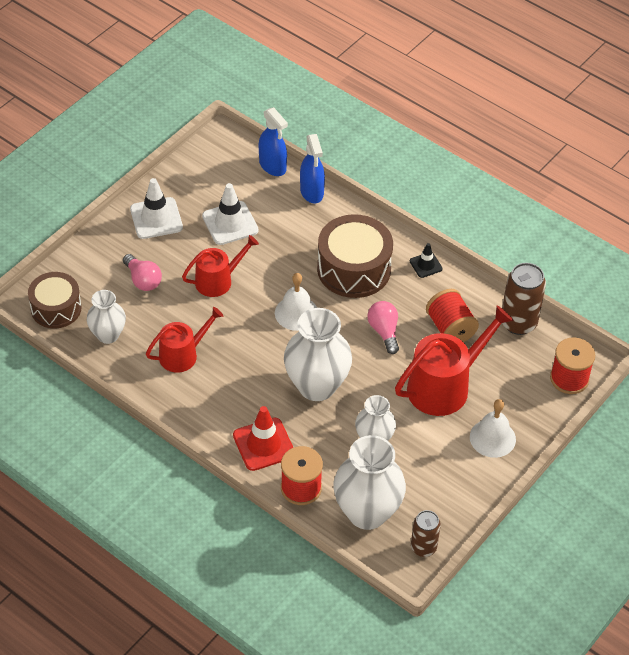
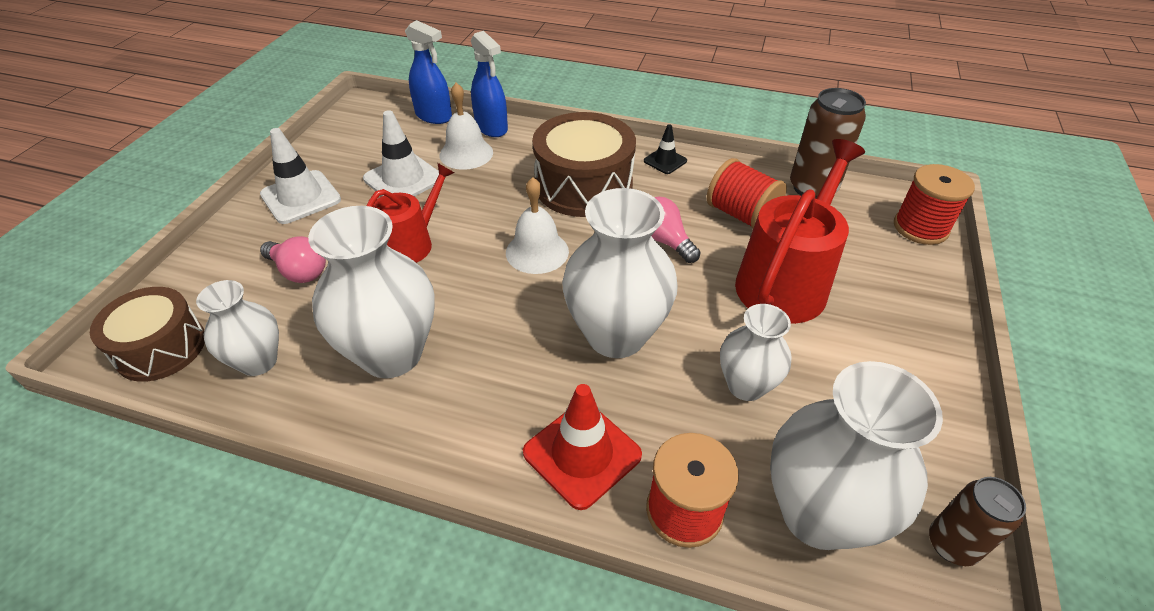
camera: 20 degrees left, 5 degrees down
(182, 355) = (391, 354): red watering can -> white vase
(492, 438) = (899, 327): white bell -> white bell (466, 153)

